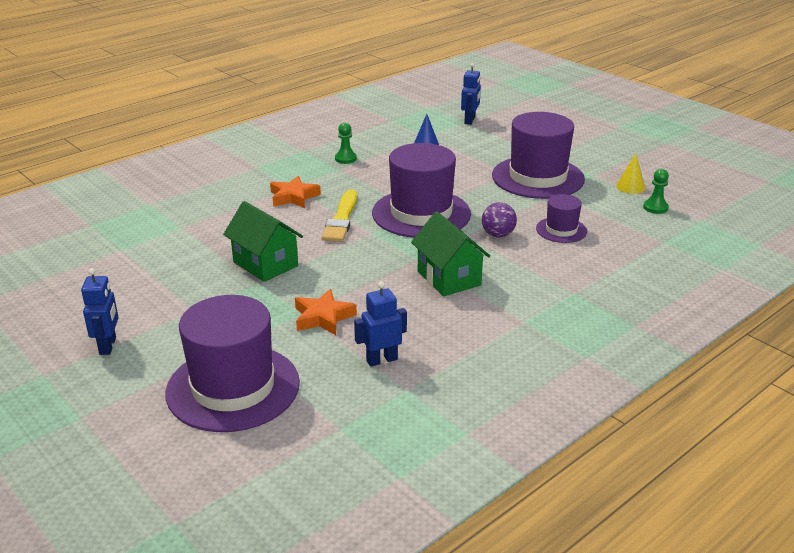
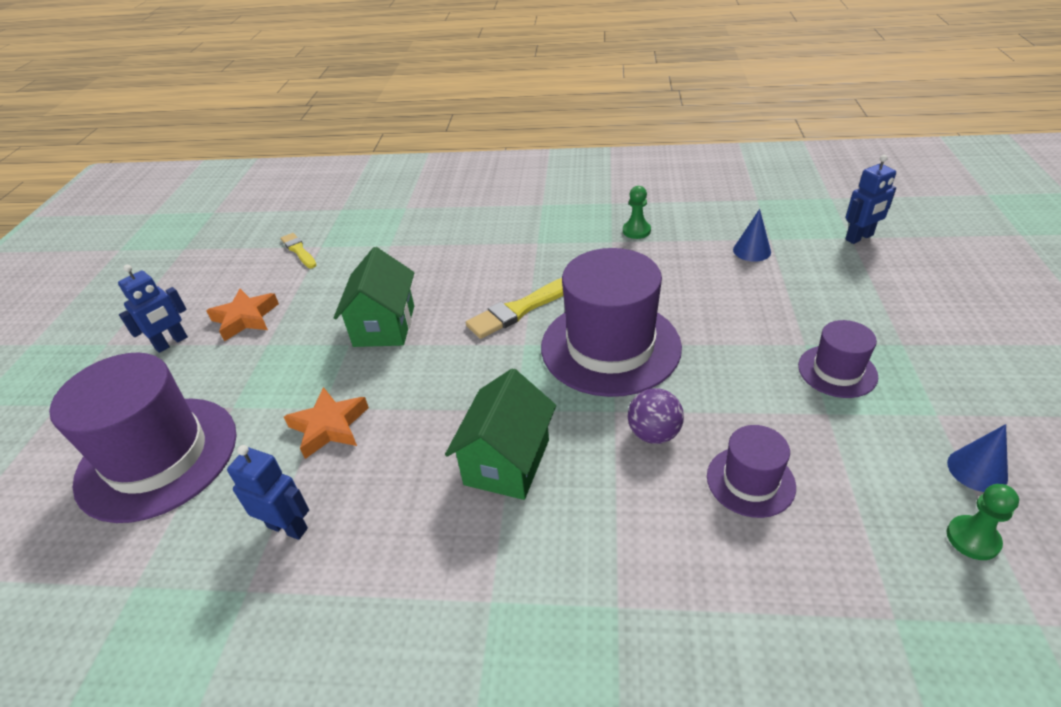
camera: 50 degrees right, 10 degrees up
(106, 259) = (299, 251): none -> yellow brush
(293, 197) = (521, 256): orange star -> orange star (245, 318)
(537, 177) = (837, 371): purple hat -> purple hat, size x0.50
(630, 187) = (977, 470): yellow cone -> blue cone

